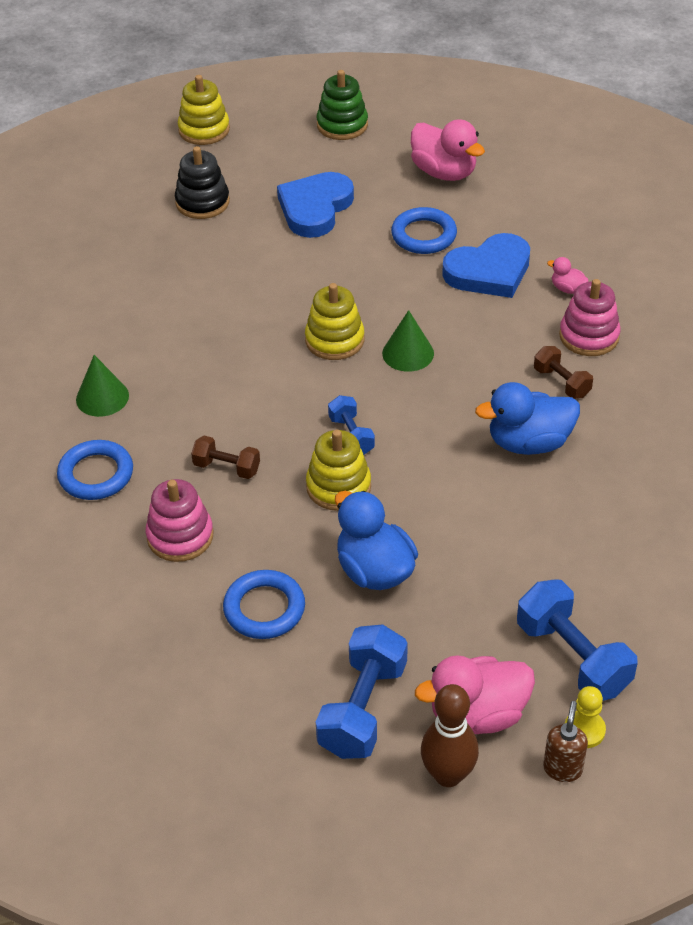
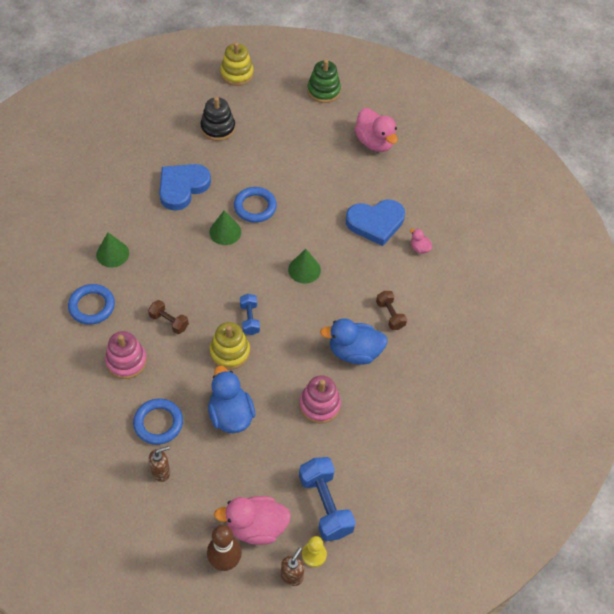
camera: 10 degrees right, 10 degrees up
(267, 331) = (225, 232): none -> green cone
(295, 675) = (161, 472): none -> brown soap dispenser
(315, 208) = (285, 149): blue heart -> blue heart (182, 187)
(334, 340) = (263, 249): yellow stacking toy -> none
(363, 708) = (192, 504): blue dumbbell -> none
(424, 235) = (345, 186): blue ring -> blue ring (255, 207)
(589, 336) = (419, 286): pink stacking toy -> pink stacking toy (319, 405)

